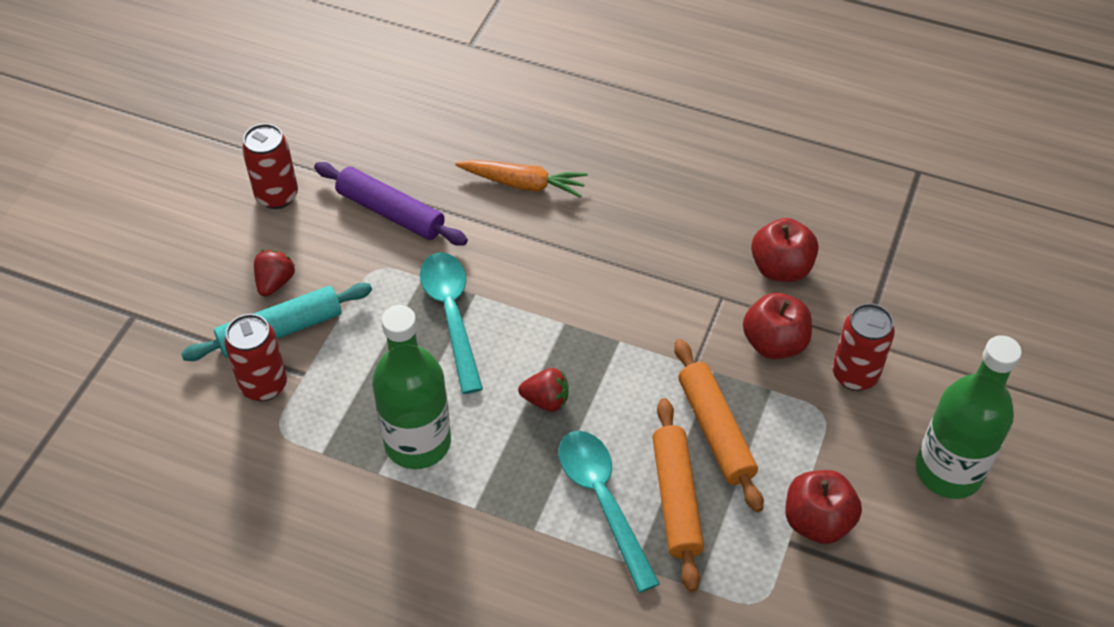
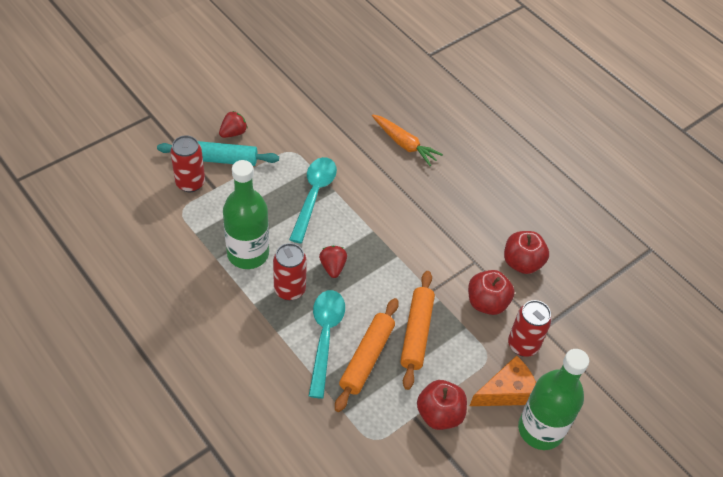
camera: 25 degrees right, 0 degrees up
(277, 196) = (266, 88): red can -> red can (289, 289)
(391, 212) = (320, 125): purple rolling pin -> none
(546, 400) = (333, 267): red strawberry -> red strawberry turned 135 degrees counterclockwise
(876, 445) = (506, 391): none -> orange cheese

